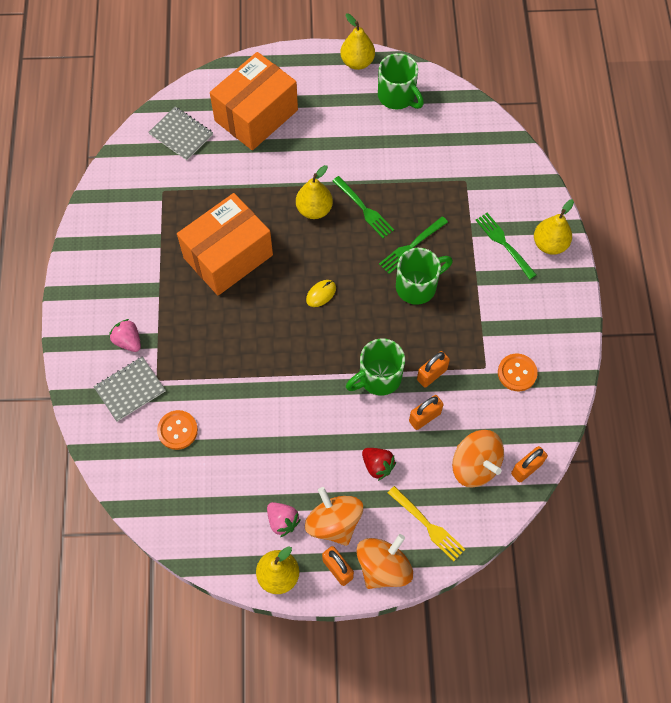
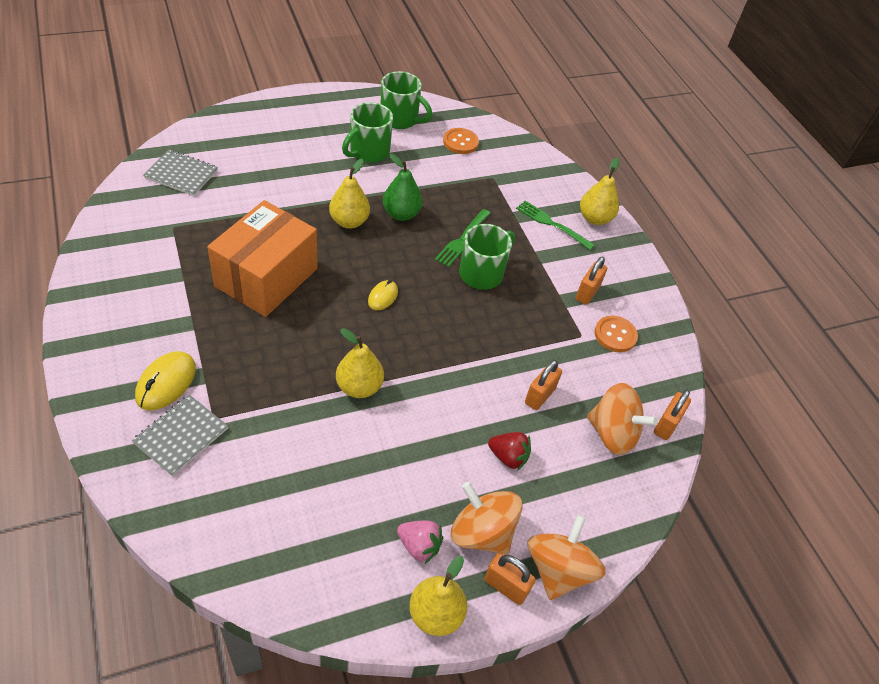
camera: 25 degrees left, 15 degrees down
(128, 341) = (166, 383): pink strawberry -> yellow mouse
(177, 430) = (255, 470): orange button -> orange button (460, 142)
(256, 115) = (260, 149): orange box -> none
(357, 62) = (351, 97): yellow pear -> yellow pear (359, 387)
(364, 209) = (401, 214): green fork -> green pear
(378, 378) = (474, 366): green mug -> green mug (368, 152)
(427, 525) = (589, 509): yellow fork -> none
(431, 374) = (530, 352): orange padlock -> orange padlock (587, 293)

